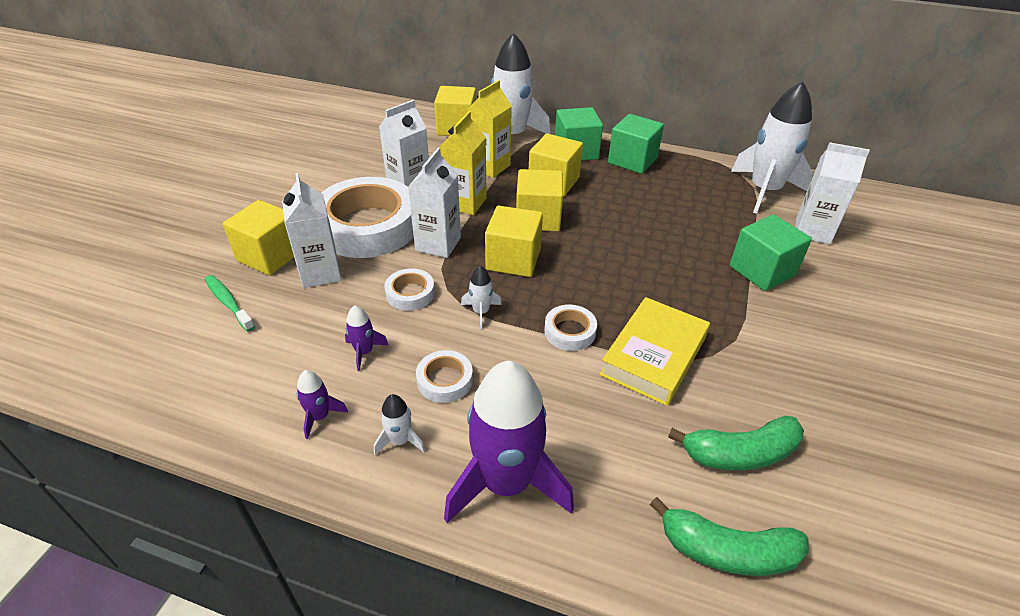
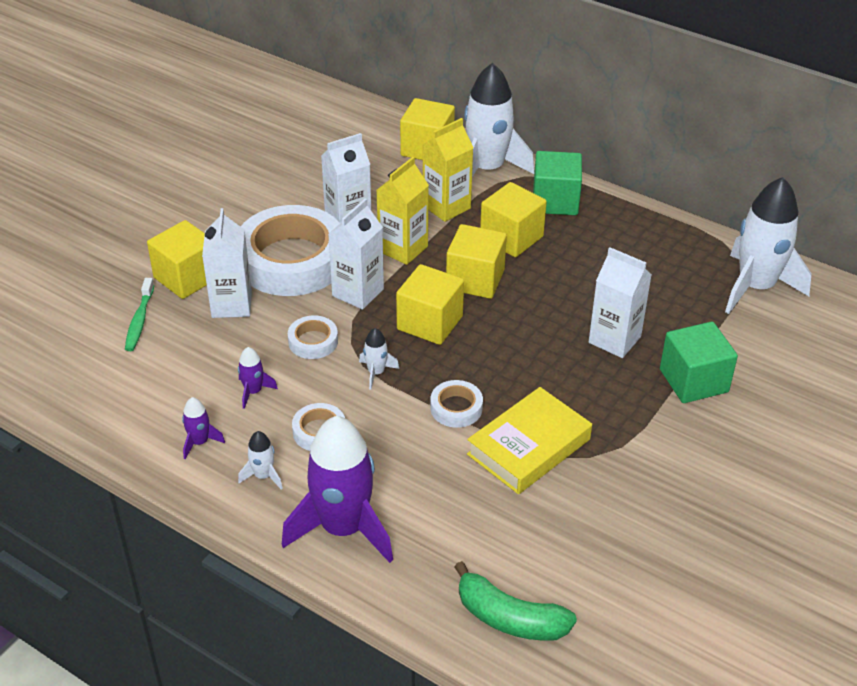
camera: 15 degrees right, 0 degrees up
(228, 302) = (139, 321): green toothbrush -> green toothbrush turned 150 degrees counterclockwise
(632, 160) = (617, 223): green cube -> none
(740, 453) = (565, 548): green banana -> none
(812, 231) = (782, 346): white carton -> white carton (614, 340)

